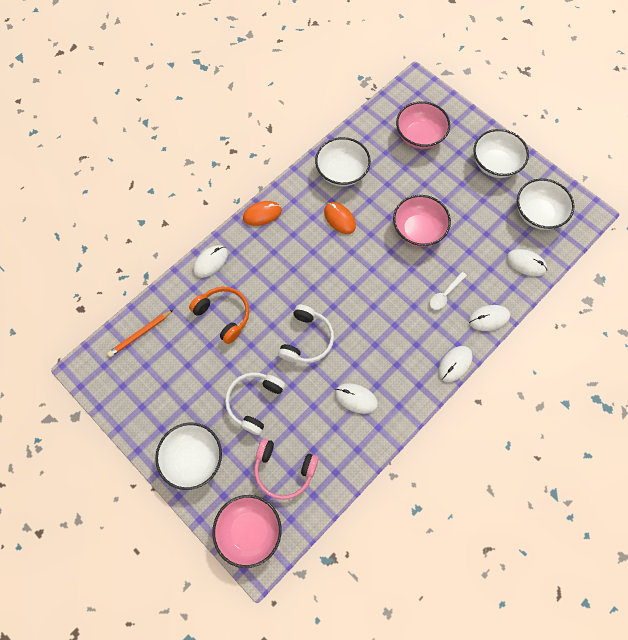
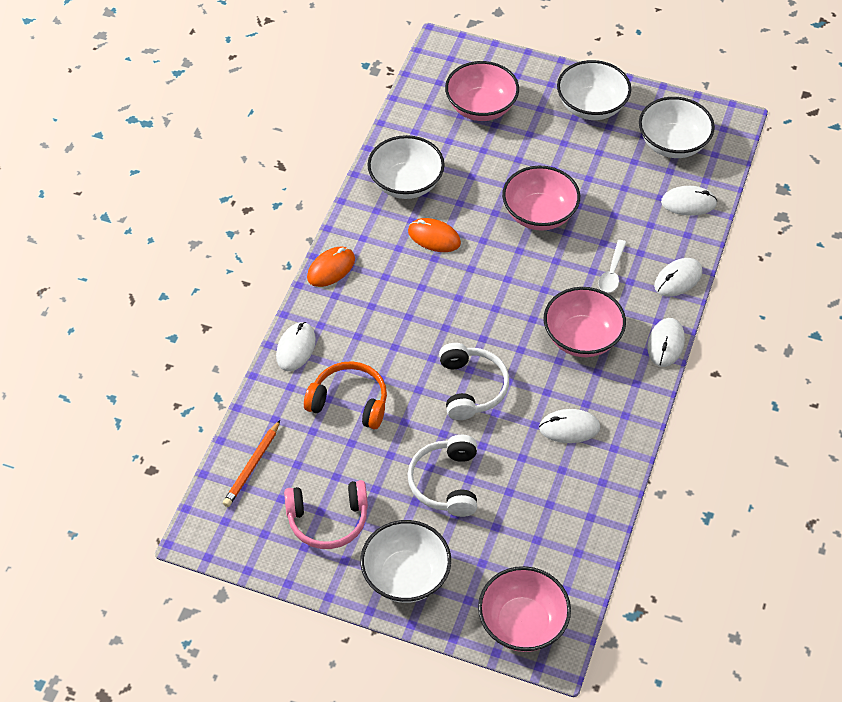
camera: 25 degrees left, 15 degrees down
(284, 470) = (526, 541): pink headphones -> pink headphones (328, 520)
(399, 334) = (582, 338): none -> pink bowl

